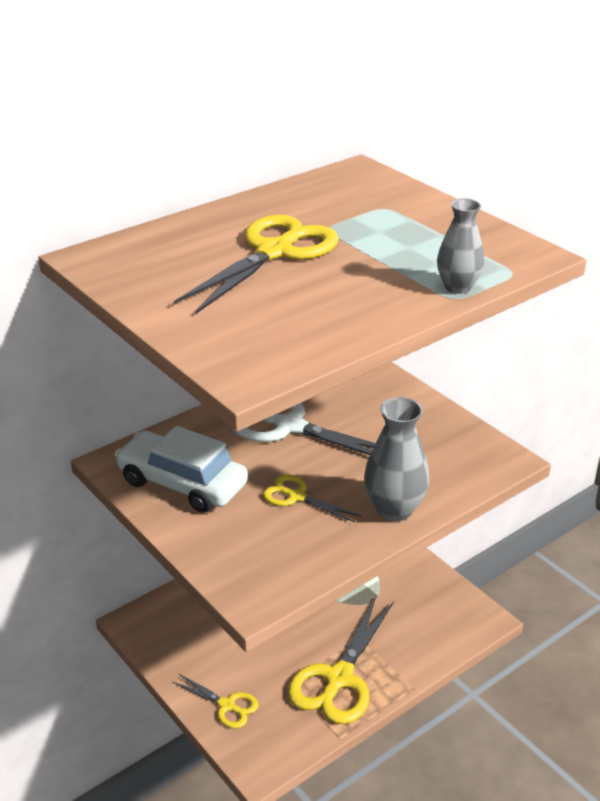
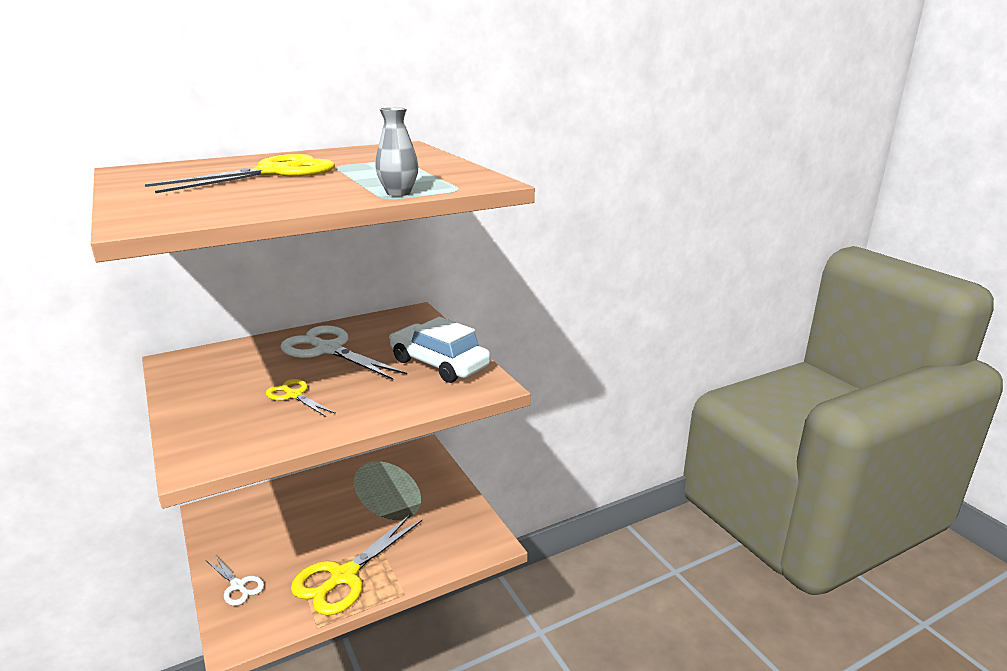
camera: 10 degrees right, 10 degrees down
(182, 483) = (211, 378): white car -> white car (439, 364)
(227, 705) = (238, 585): yellow scissors -> white scissors
(394, 509) = (369, 412): grey vase -> none

